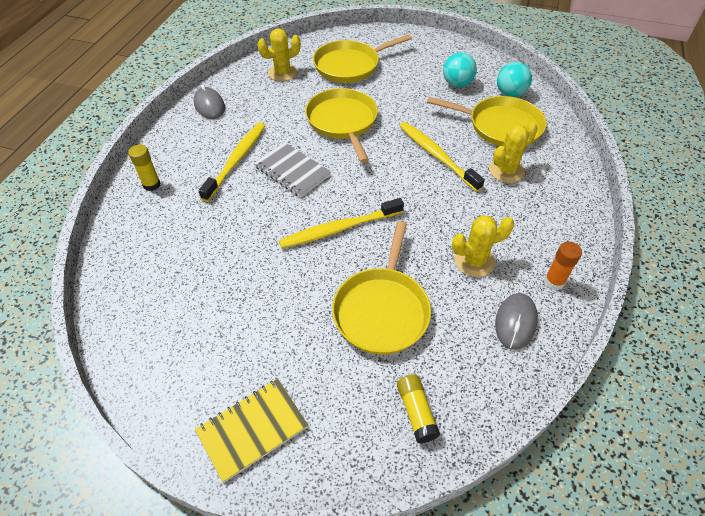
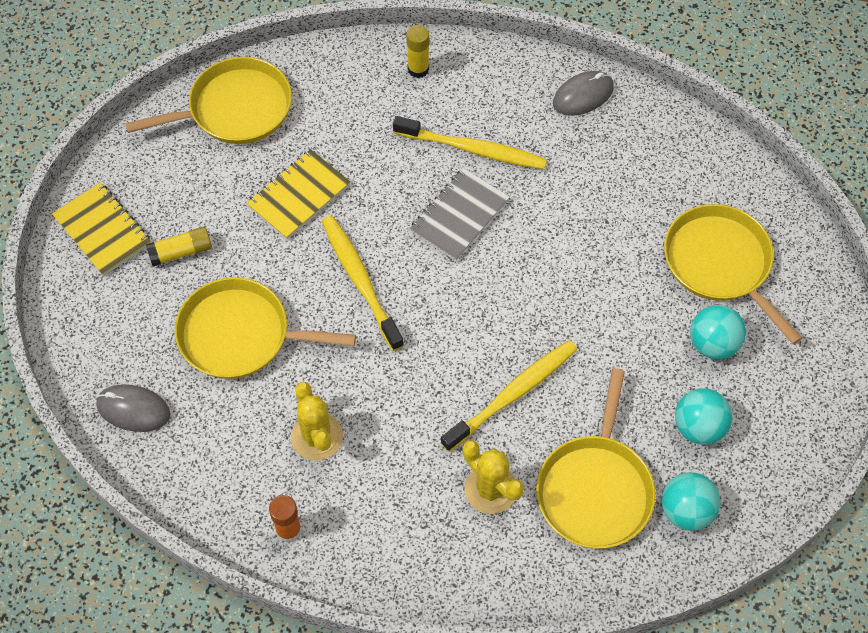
camera: 85 degrees right, 10 degrees up
(251, 264) = (299, 196): none -> yellow notebook
(282, 73) = (680, 173): yellow cactus -> none
(343, 122) = (572, 266): yellow pan -> yellow pan (235, 109)
(403, 73) = (713, 344): none -> turquoise ball
(416, 412) = (117, 372): yellow glue stick -> yellow glue stick (181, 252)
(515, 322) = (227, 478): grey mouse -> grey mouse (133, 409)

